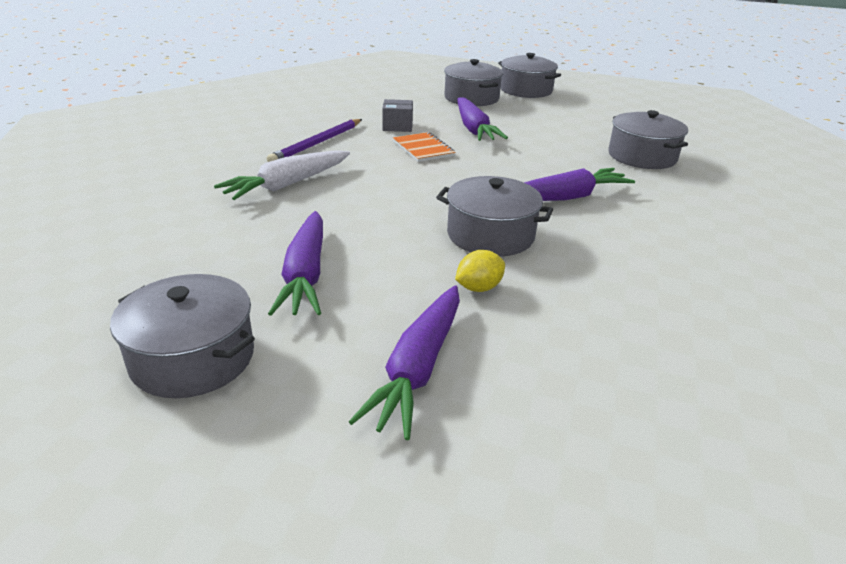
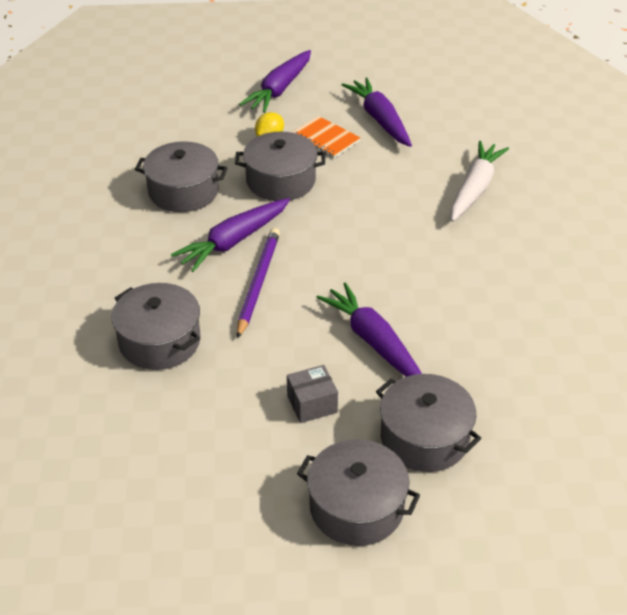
camera: 160 degrees right, 10 degrees up
(192, 358) = (388, 68): grey pot -> grey pot (183, 191)
(317, 143) = (512, 253): purple pencil -> purple pencil (258, 283)
(397, 126) = (463, 316): grey box -> grey box (312, 404)
(418, 368) = (279, 89): purple carrot -> purple carrot turned 150 degrees counterclockwise
(423, 149) = (402, 278): orange notebook -> orange notebook (325, 138)

